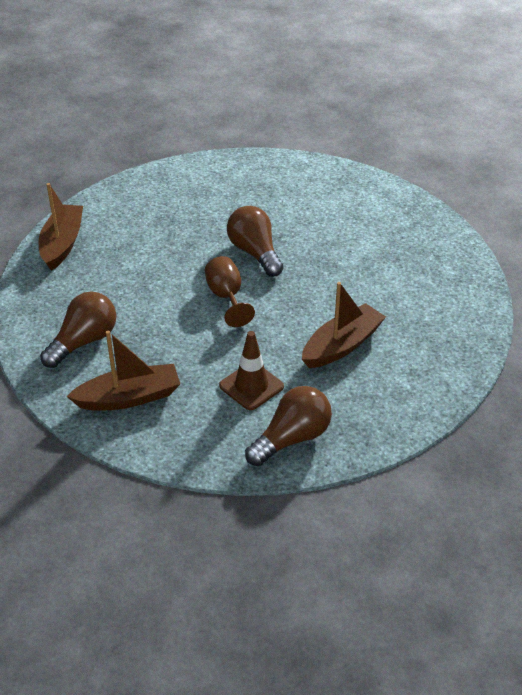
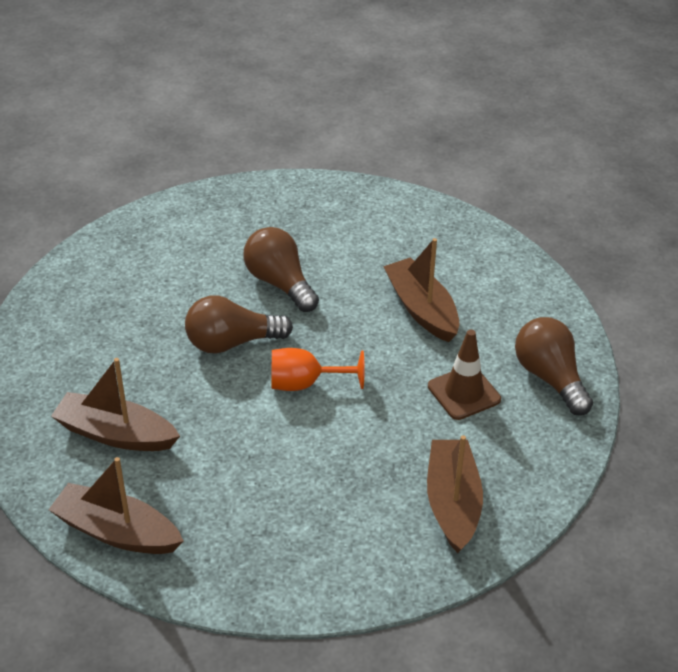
camera: 75 degrees left, 0 degrees up
(84, 341) = (336, 533): brown light bulb -> brown light bulb (280, 283)
(145, 222) = (115, 434): none -> brown boat
(226, 297) = (305, 384): brown goblet -> orange goblet

